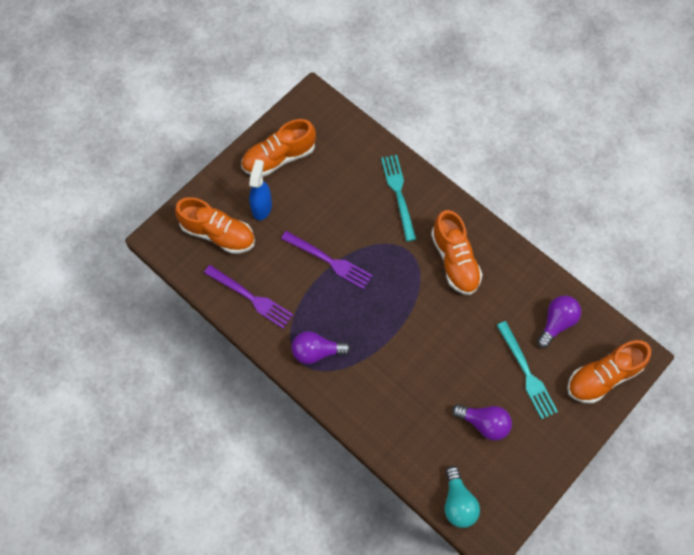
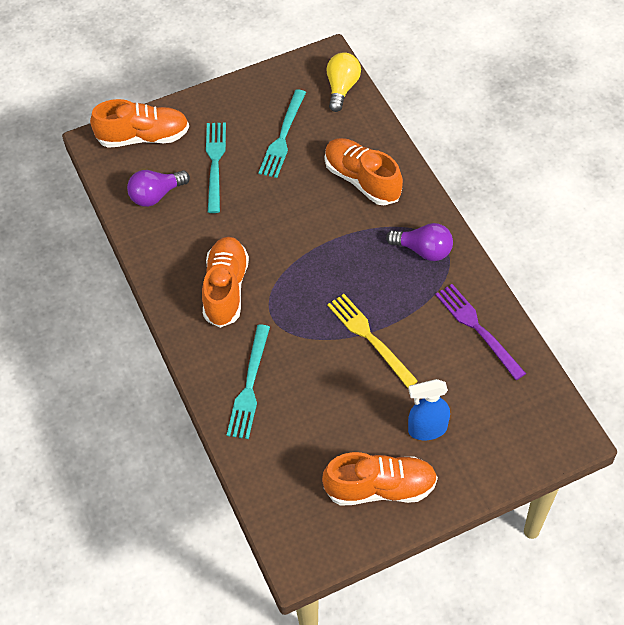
camera: 155 degrees left, 10 degrees down
(218, 234) = (494, 415): orange shoe -> orange shoe (362, 180)
(262, 207) = (427, 429): blue spray bottle -> blue spray bottle turned 45 degrees clockwise
(329, 261) = (369, 337): purple fork -> yellow fork
(458, 503) = (342, 88): turquoise light bulb -> yellow light bulb
(484, 423) = (283, 137): purple light bulb -> turquoise fork

